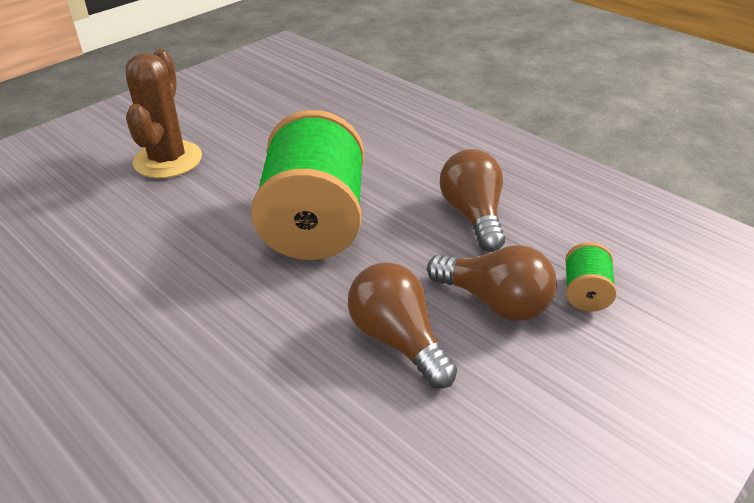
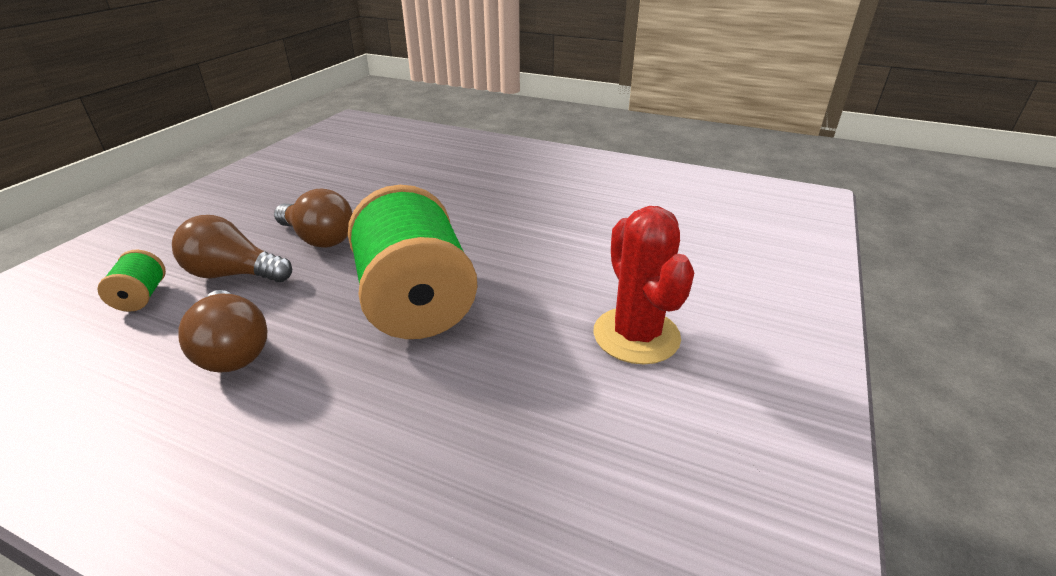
camera: 160 degrees right, 5 degrees down
(168, 160) = (636, 335): brown cactus -> red cactus

